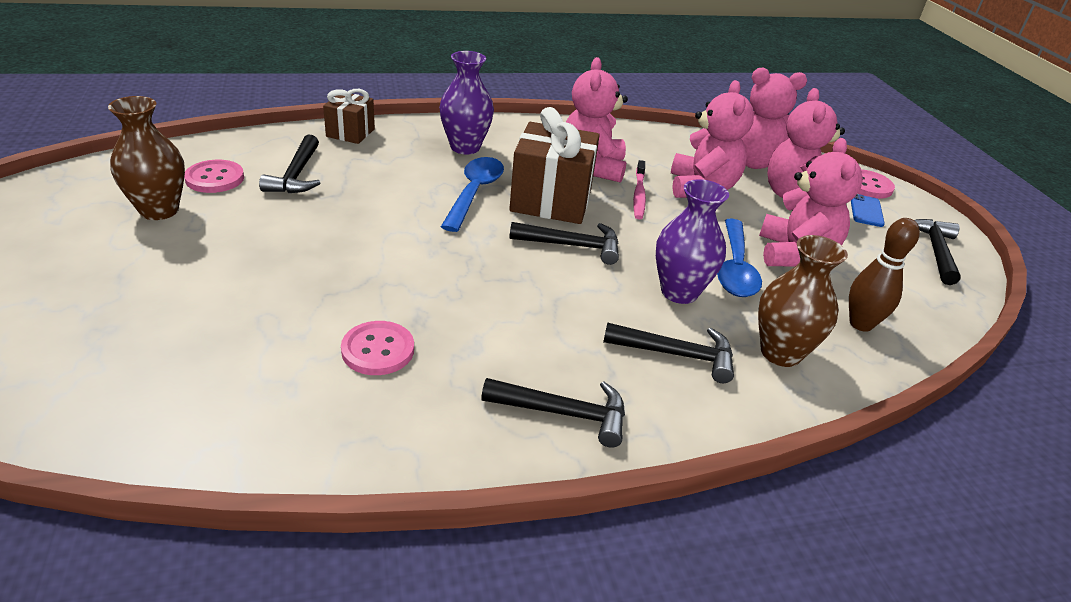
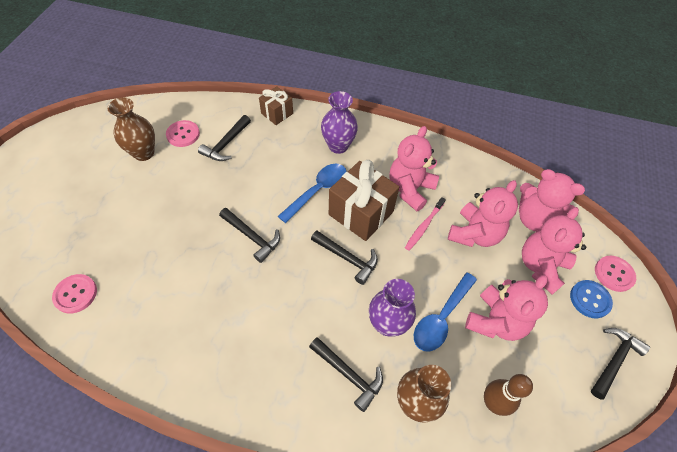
camera: 30 degrees right, 20 degrees up
(378, 350) = (190, 300): pink button -> pink button (75, 294)
(563, 413) = (254, 389): black hammer -> black hammer (252, 237)
(866, 211) = (590, 299): blue phone -> blue button

